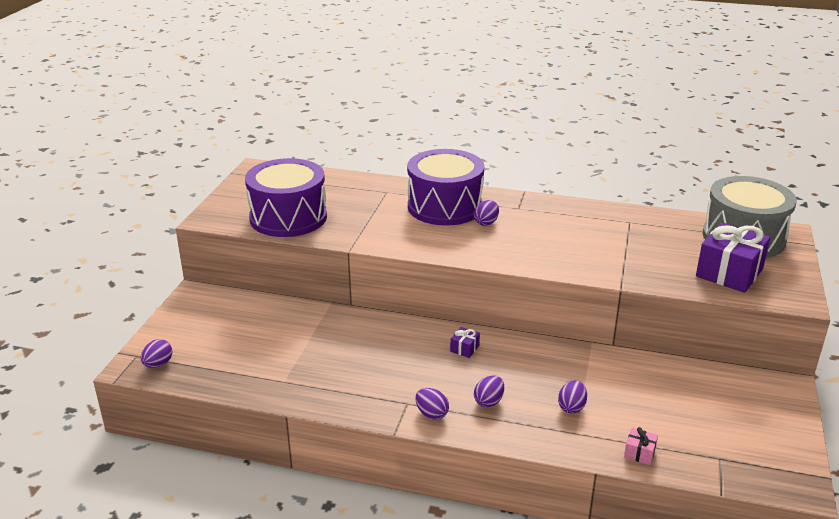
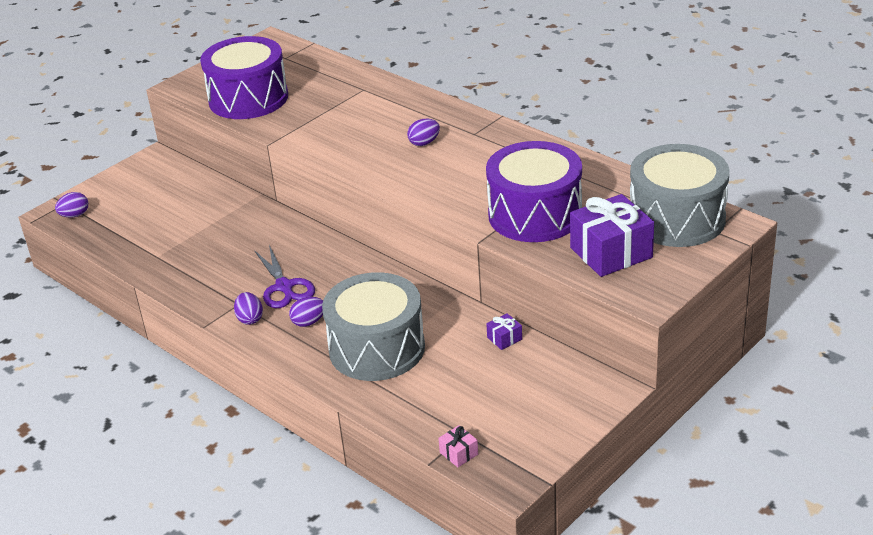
camera: 30 degrees right, 5 degrees up
(434, 377) = (284, 287): none -> purple scissors
(445, 206) = (402, 117): purple drum -> purple drum (535, 214)
(464, 348) = (336, 268): purple gift -> purple gift (504, 338)
(571, 407) = (377, 348): purple egg -> grey drum
(639, 453) = (394, 406): pink gift -> pink gift (459, 453)

